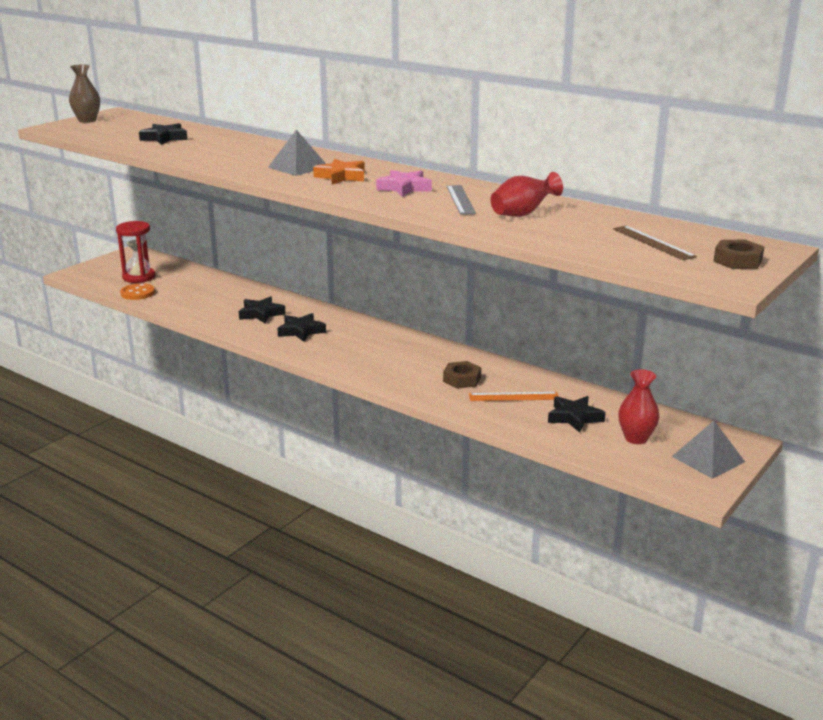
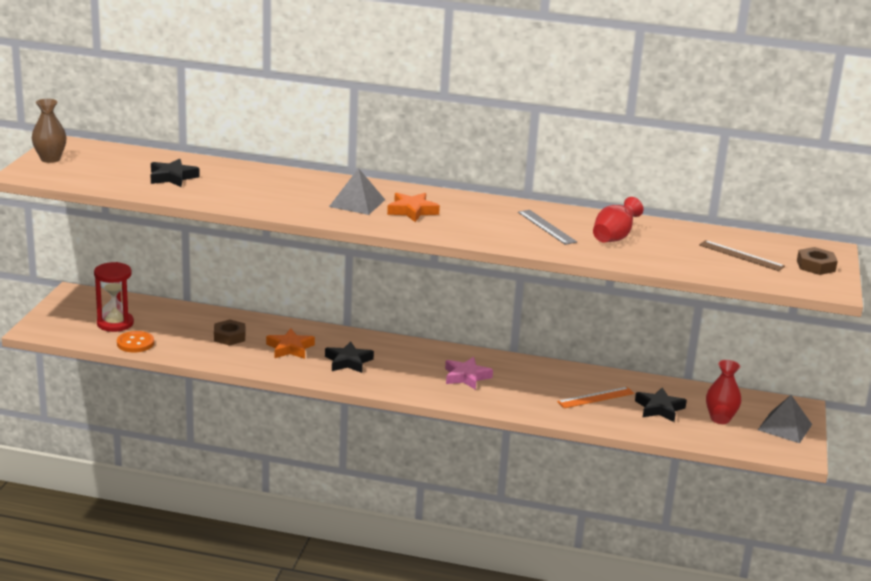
camera: 25 degrees left, 0 degrees up
(261, 314) = (290, 348): black star -> orange star
(404, 188) = (484, 218): pink star -> pink star (466, 377)
(462, 379) = (539, 388): brown nut -> brown nut (229, 337)

